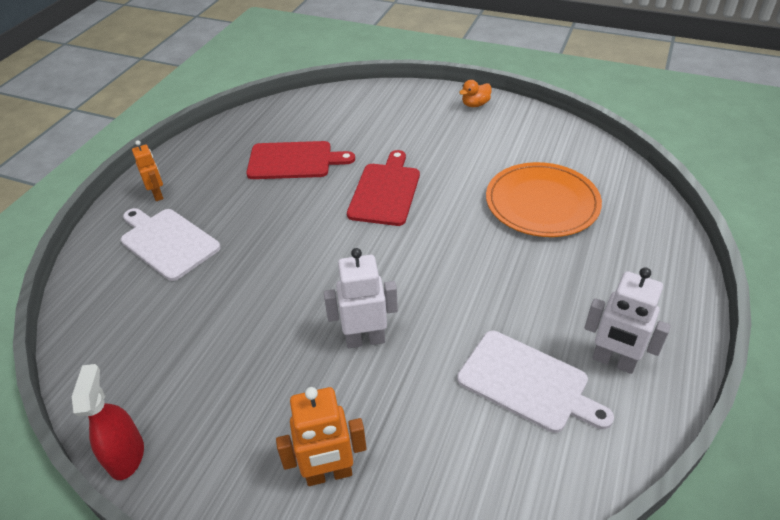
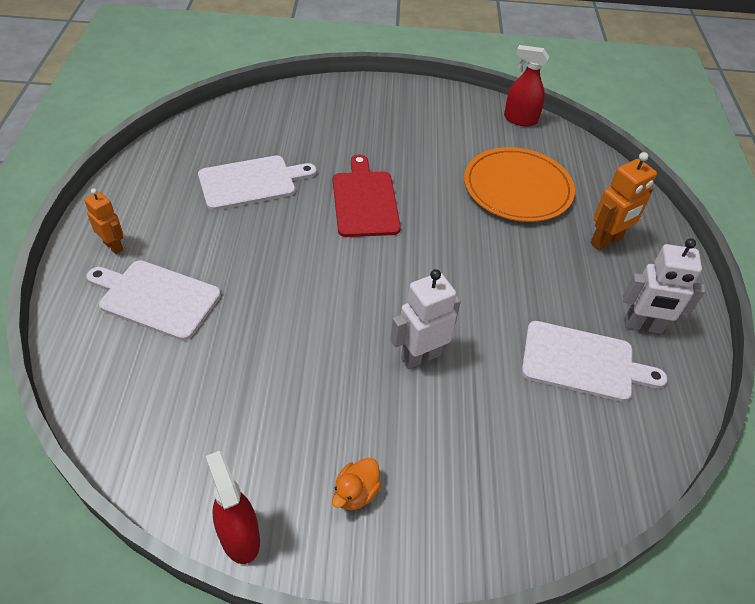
camera: 25 degrees left, 5 degrees up
(294, 161) = (251, 182): red cutting board -> white cutting board
(329, 474) = (451, 494): orange robot -> orange robot (606, 241)
(475, 104) = (408, 95): orange duck -> orange duck (355, 493)
(577, 140) = (520, 119): none -> red spray bottle

